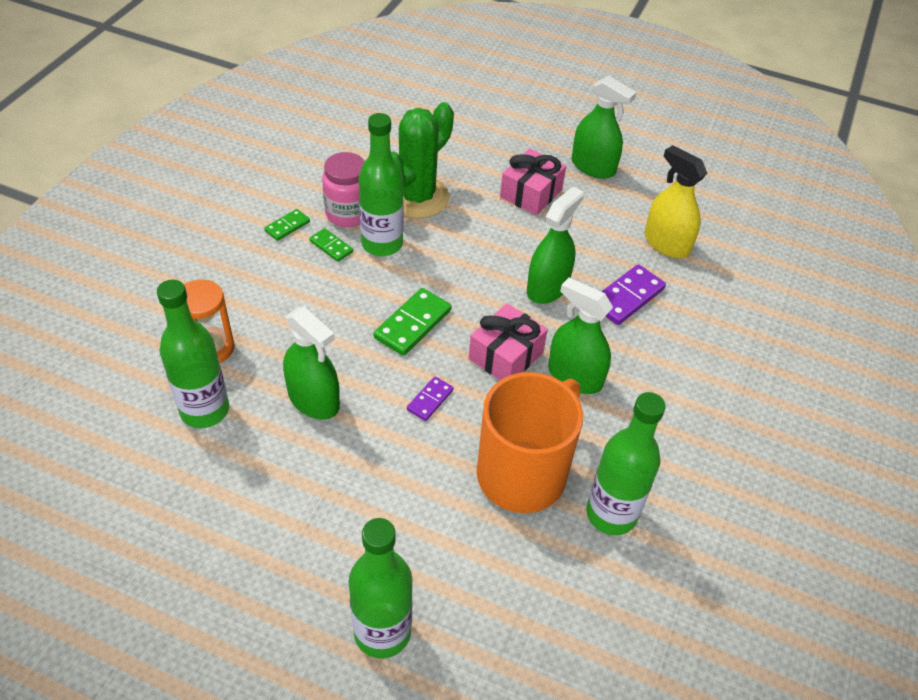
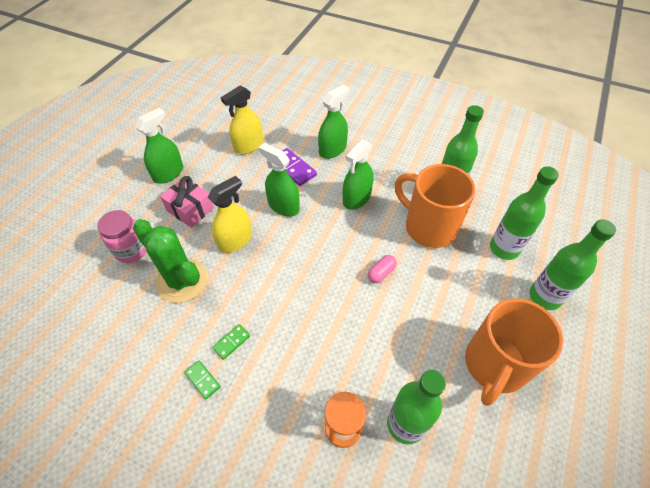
camera: 85 degrees left, 5 degrees up
(269, 527) = (494, 365): none -> orange mug
(313, 400) = (388, 344): green spray bottle -> green spray bottle (332, 149)
(348, 214) = (193, 331): pink jar -> pink jar (132, 250)
(382, 244) = (232, 304): green bottle -> green bottle (504, 248)
(413, 324) = (316, 283): green domino -> none
(430, 400) = (381, 273): purple domino -> pink capsule
(481, 240) = (235, 240): none -> yellow spray bottle
(506, 355) = (342, 231): pink gift -> none

